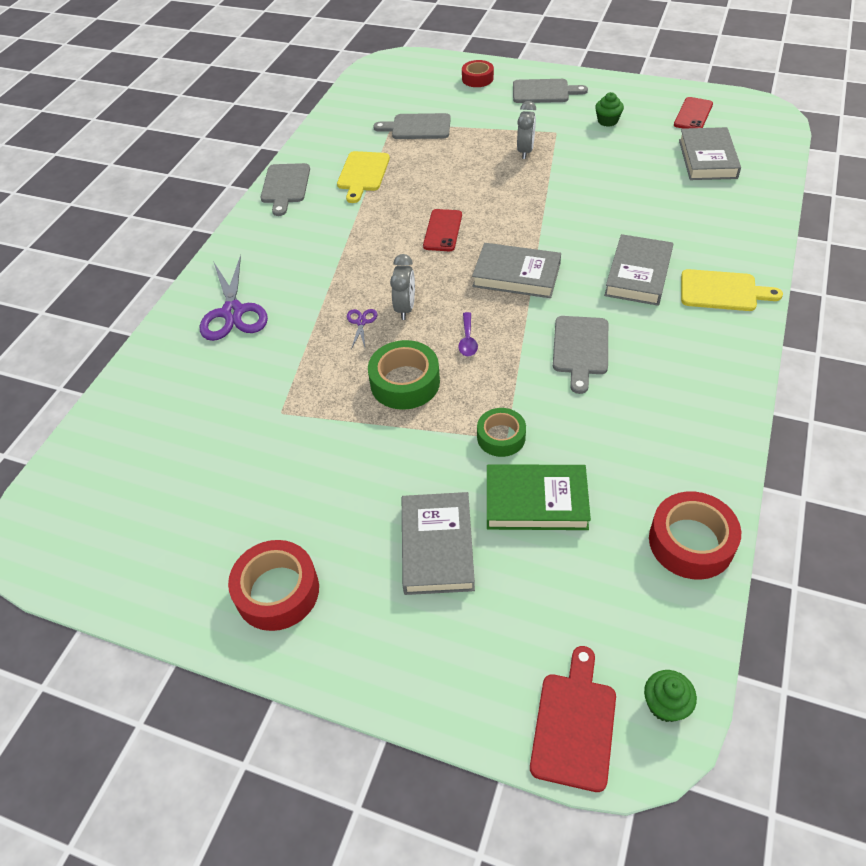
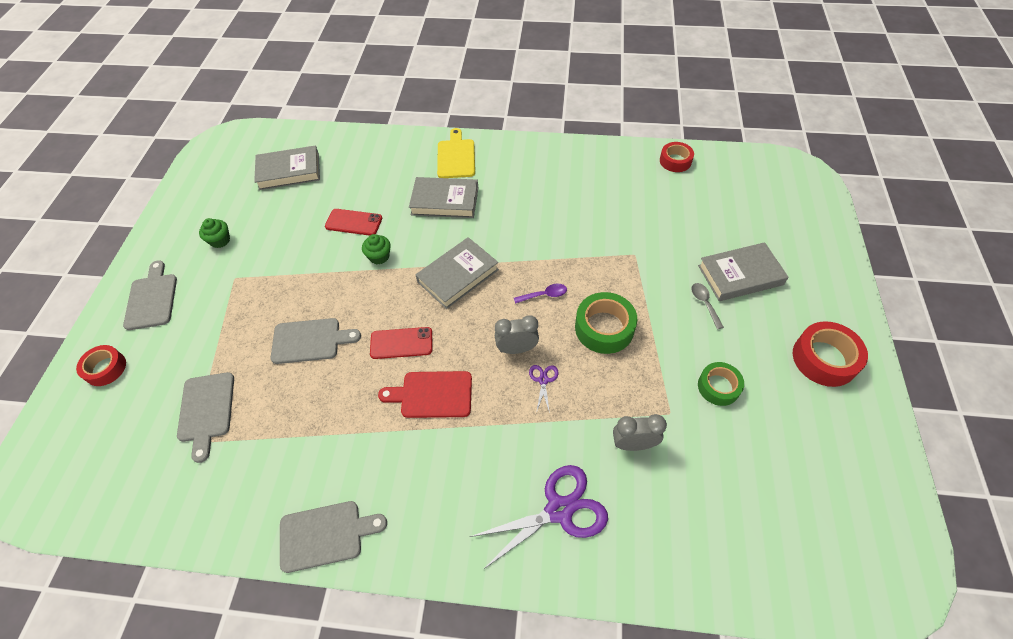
camera: 105 degrees left, 5 degrees up
(361, 322) = (543, 380): purple scissors -> purple scissors turned 105 degrees clockwise
(363, 174) = (302, 447): yellow cutting board -> none
(405, 489) = (704, 303): none -> grey spoon
(501, 437) = (635, 257): green tape -> green tape (718, 387)
(516, 275) = (458, 275): grey book -> grey book turned 45 degrees clockwise
(525, 151) = (267, 298): grey clock -> grey clock (633, 444)
(536, 501) = (680, 231): green book -> none
(574, 724) = (810, 196): red cutting board -> red cutting board (432, 394)
(580, 349) = (534, 225): grey cutting board -> grey cutting board (310, 341)
(665, 704) = (777, 165): green cupcake -> green cupcake (379, 256)
(691, 542) = (675, 161): red tape -> red tape, size x0.65
(693, 114) = (218, 183): red phone -> red phone (354, 222)

